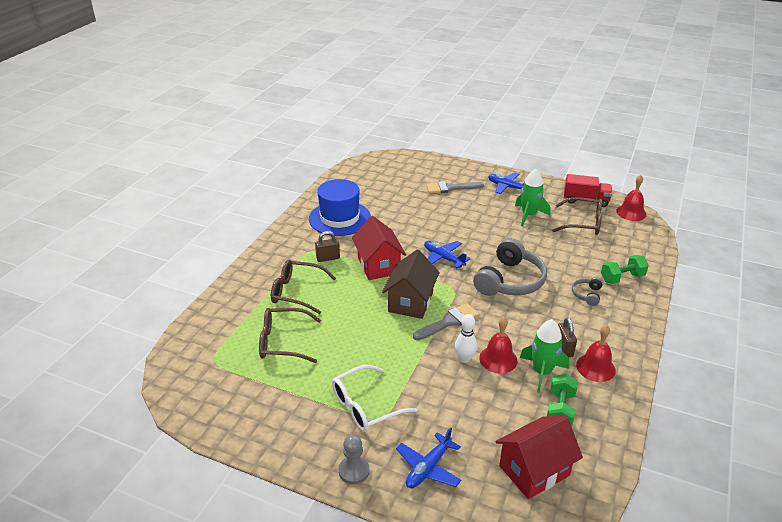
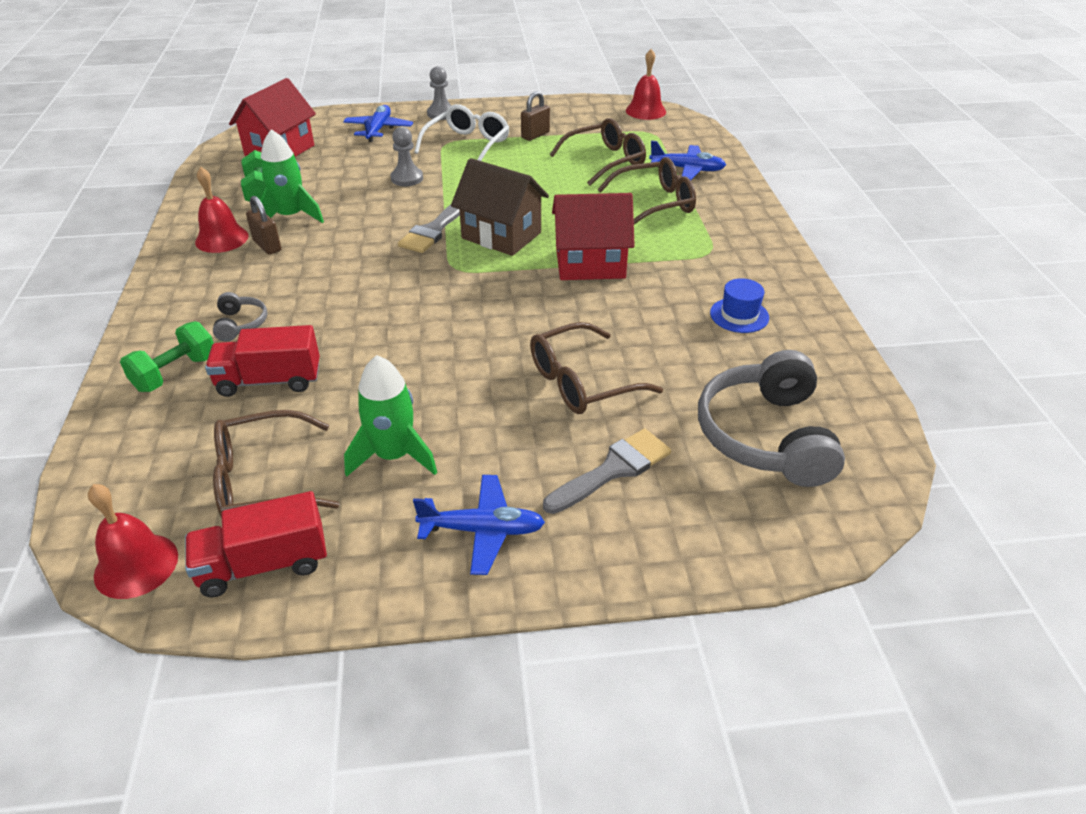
camera: 150 degrees right, 5 degrees up
(328, 258) = (672, 251): brown padlock -> brown padlock (535, 135)
(339, 218) = (739, 315): blue hat -> blue hat, size x0.48
(378, 265) = (590, 264): red house -> red house turned 45 degrees counterclockwise
(410, 302) = (501, 235): brown house -> brown house turned 45 degrees counterclockwise
(436, 216) = (581, 382): none -> brown glasses
(439, 381) = (407, 178): none -> grey pawn
(443, 258) = (503, 306): blue plane -> blue plane (687, 169)
(464, 359) = (390, 203): white bowling pin -> none
(498, 359) = (350, 213): red bell -> red bell (645, 111)
(509, 281) = (375, 306): grey headphones -> grey headphones (766, 436)
(575, 260) = (269, 380): none -> red truck

